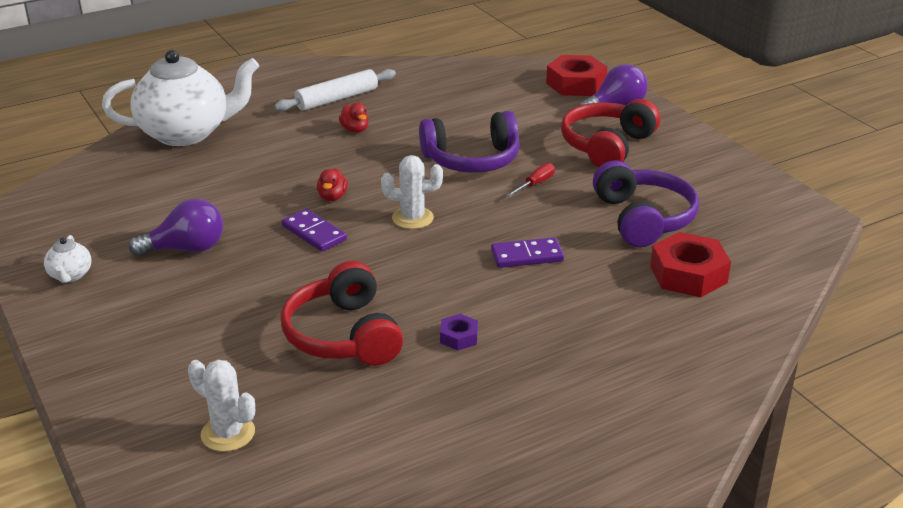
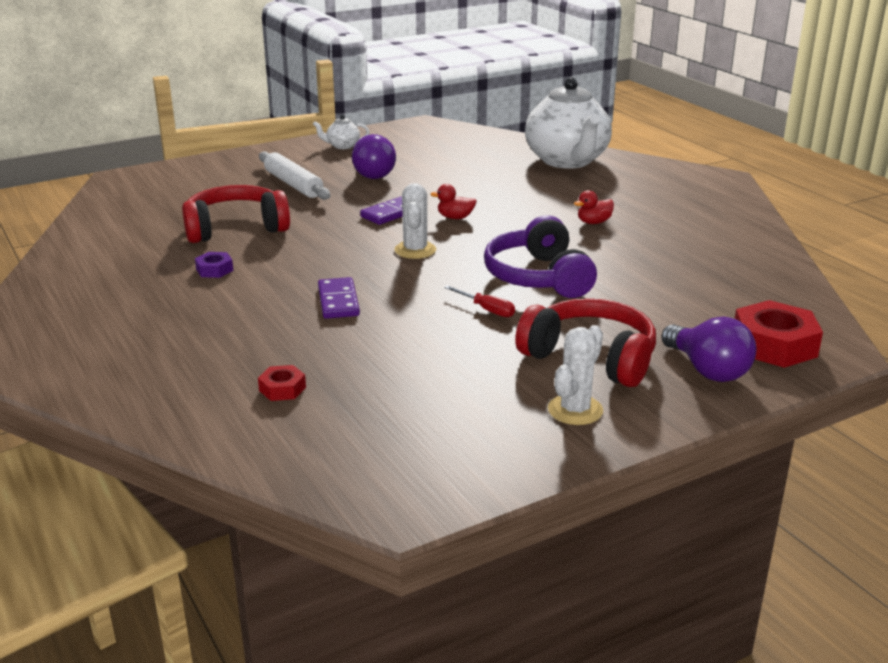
camera: 90 degrees right, 5 degrees down
(228, 433) = (137, 199): white cactus -> white cactus (575, 410)
(337, 99) = (662, 213): white rolling pin -> white rolling pin (293, 184)
(643, 219) = (407, 370): purple headphones -> none
(688, 274) = (282, 389): red nut -> red nut, size x0.50

